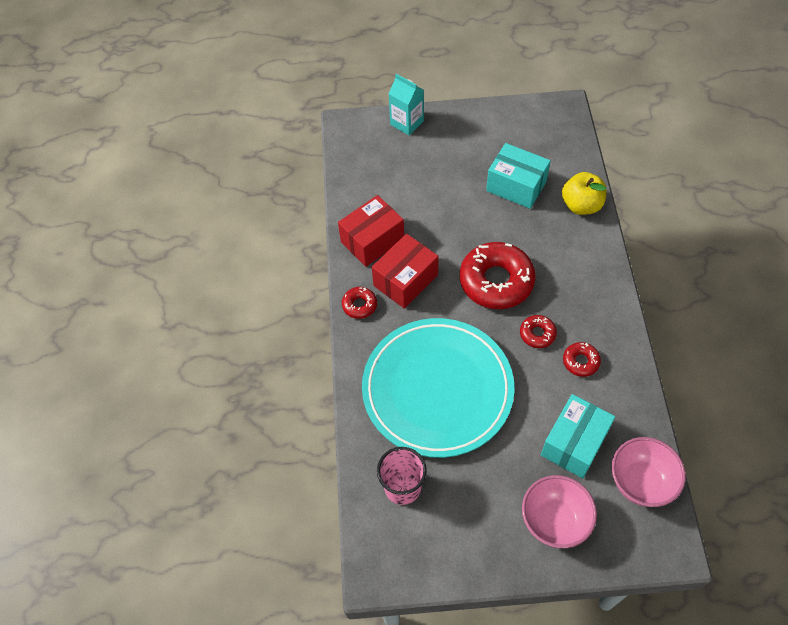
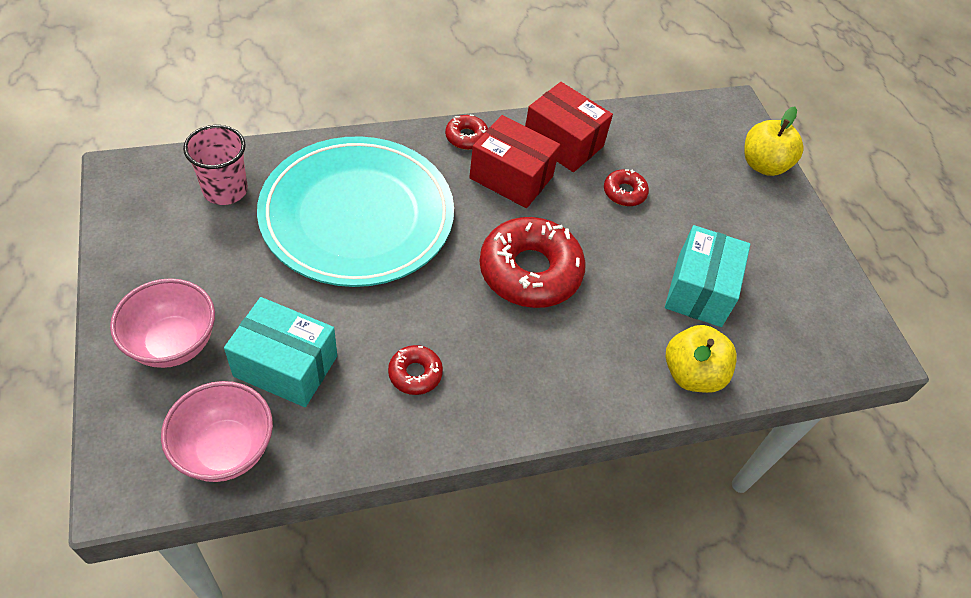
camera: 70 degrees right, 5 degrees down
(407, 123) = (763, 165): turquoise carton -> yellow apple
(537, 334) = (453, 320): red donut -> red donut (624, 192)

